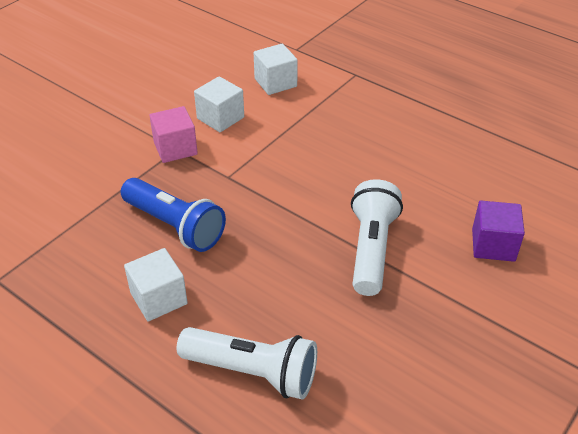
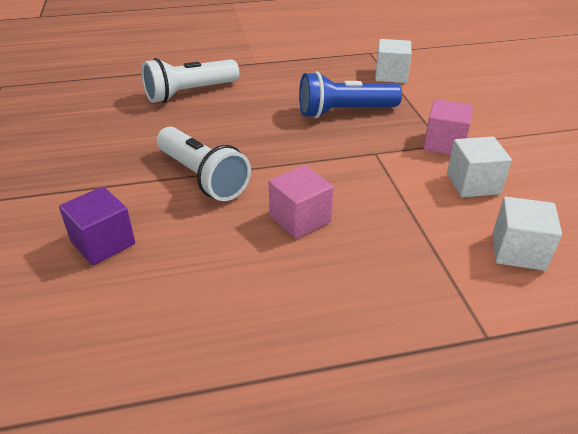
camera: 130 degrees right, 5 degrees down
(159, 298) = (286, 86): white cube -> white cube (391, 75)
(352, 172) = (300, 219): none -> pink cube

